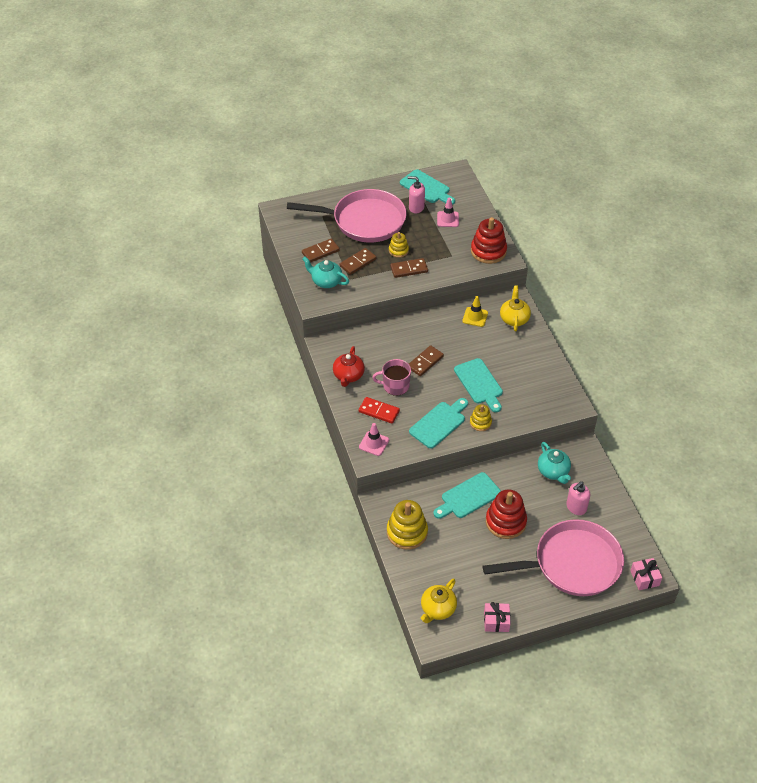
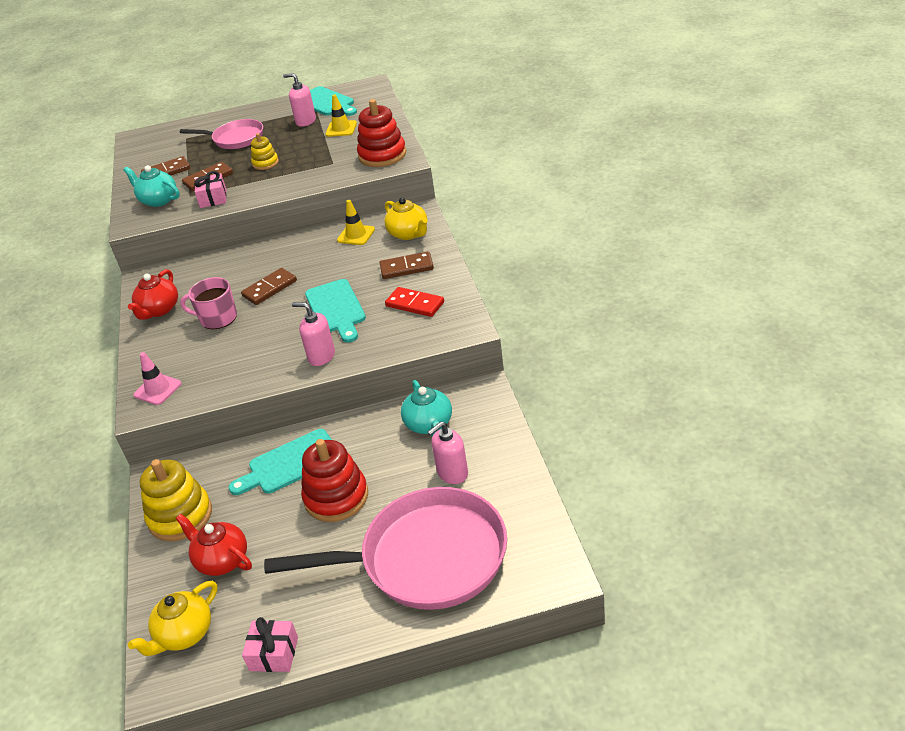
camera: 10 degrees right, 10 degrees down
(364, 221) = (235, 139): pink pan -> pink pan, size x0.56
(379, 411) = (182, 349): red domino -> red domino (415, 304)
(409, 269) = (271, 180): brown domino -> brown domino (406, 268)
(439, 423) = (261, 360): turquoise cutting board -> none
(445, 562) = (222, 560): none -> red teapot
(448, 219) = (341, 129): pink traffic cone -> yellow traffic cone
(480, 422) = (321, 356): yellow stacking toy -> pink soap dispenser
(514, 319) = (408, 233): yellow teapot -> yellow teapot turned 135 degrees clockwise
(644, 578) = (544, 578): pink gift -> pink gift (213, 198)

